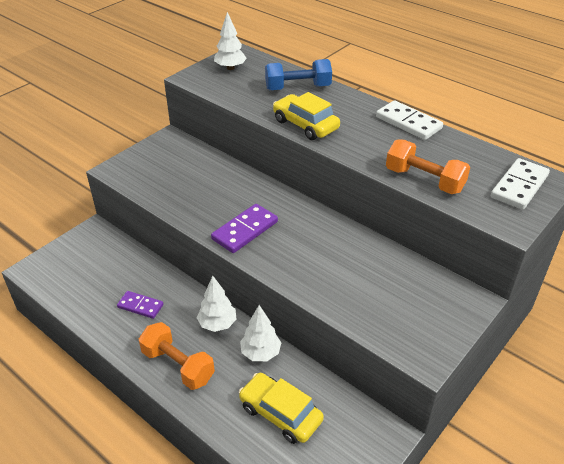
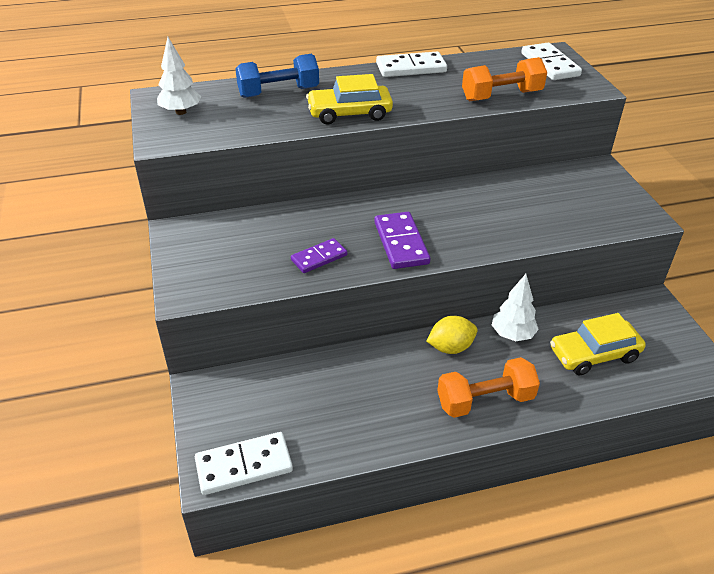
camera: 55 degrees left, 0 degrees up
(46, 278) = (244, 465): none -> white domino
(140, 306) = (373, 396): purple domino -> purple domino (319, 258)
(217, 324) = (450, 347): white tree -> yellow lemon
(298, 88) = (278, 92): blue dumbbell -> blue dumbbell turned 45 degrees clockwise

